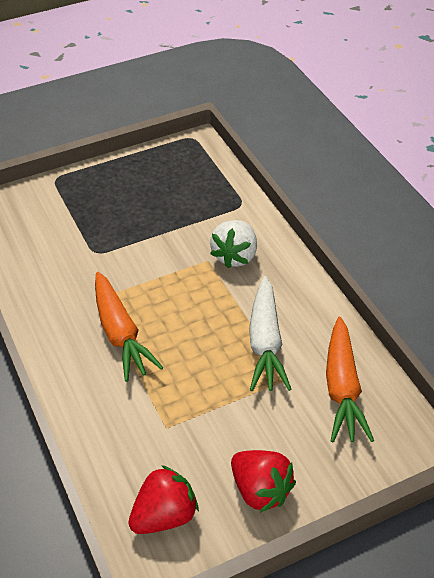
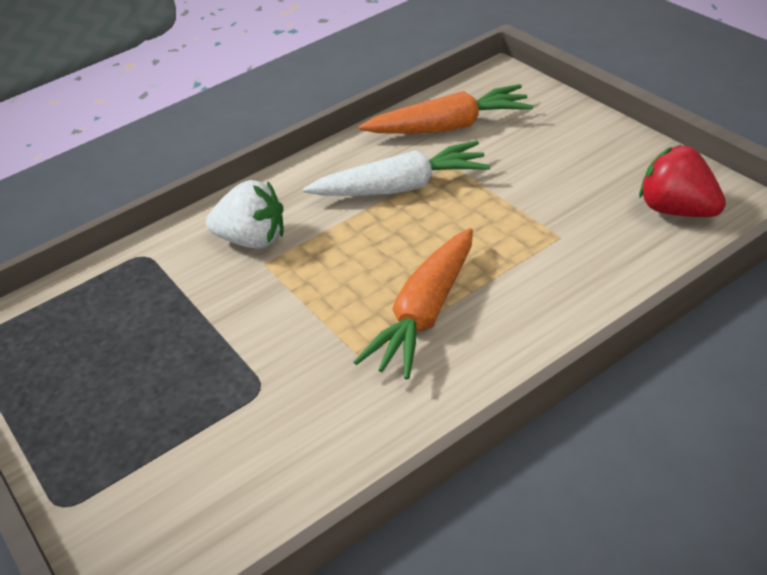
camera: 95 degrees left, 5 degrees down
(120, 334) = (425, 314): orange carrot -> orange carrot turned 150 degrees clockwise
(260, 490) = (606, 154): red strawberry -> none

